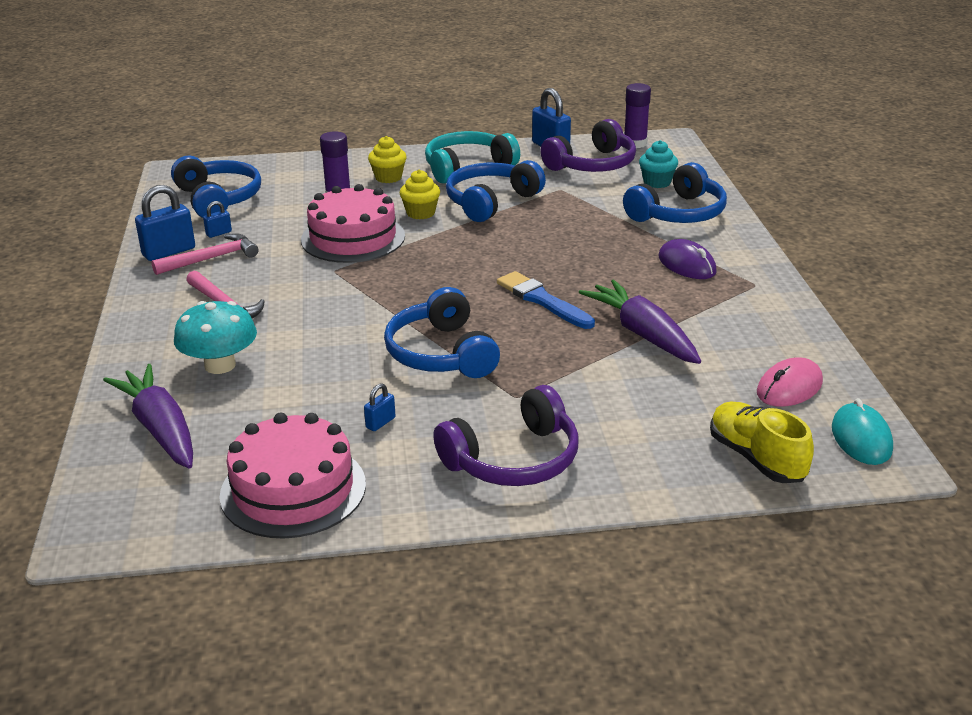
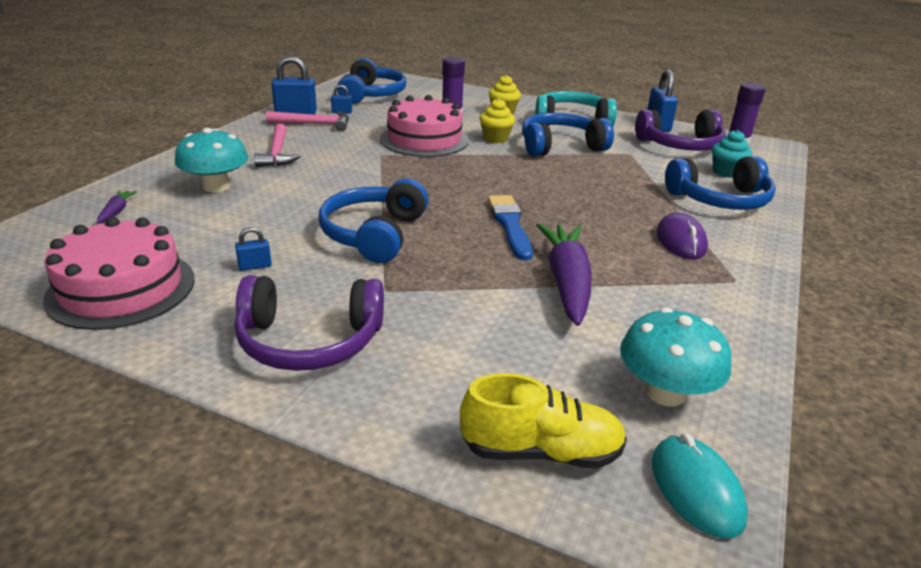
camera: 30 degrees right, 0 degrees up
(160, 429) = (117, 211): purple carrot -> purple carrot, size x0.43
(756, 458) = (541, 451): yellow shoe -> yellow shoe turned 90 degrees clockwise
(789, 388) = (665, 392): pink mouse -> turquoise mushroom
(861, 438) = (696, 489): turquoise mouse -> turquoise mouse turned 45 degrees counterclockwise

